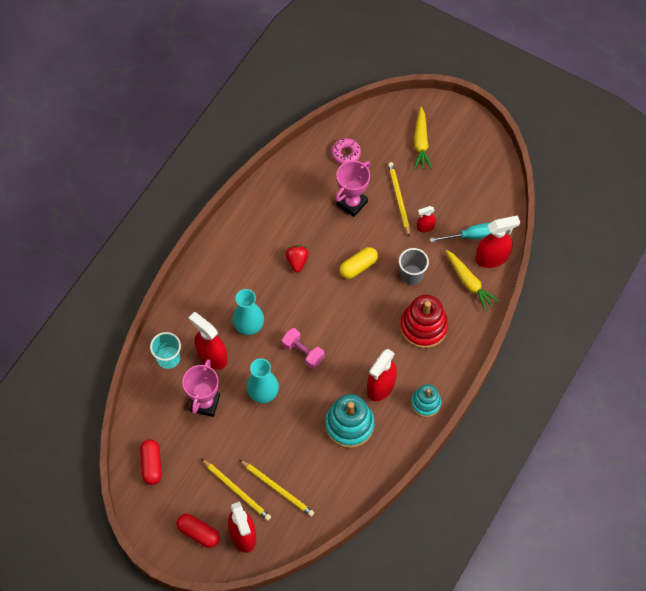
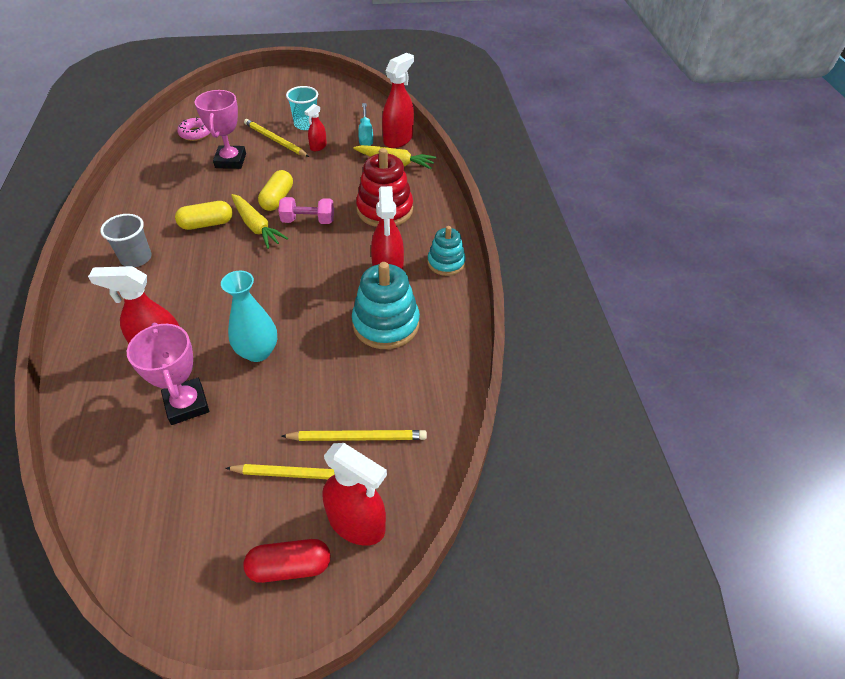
camera: 40 degrees left, 15 degrees down
(152, 465) = (153, 524): red capsule -> none
(168, 358) = (100, 386): turquoise cup -> turquoise cup (306, 124)
(249, 326) = (190, 301): turquoise vase -> none
(297, 261) = (206, 224): red strawberry -> yellow capsule
(303, 352) = (275, 290): pink dumbbell -> pink dumbbell (308, 221)
(411, 274) = (336, 181): grey cup -> grey cup (136, 258)
(421, 143) = (263, 101): yellow carrot -> yellow carrot (256, 226)
(471, 236) = (365, 135): turquoise screwdriver -> turquoise screwdriver turned 135 degrees clockwise

